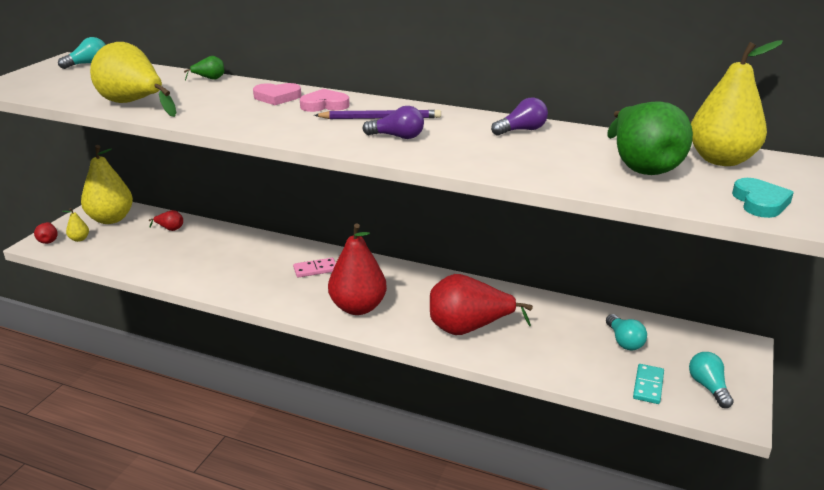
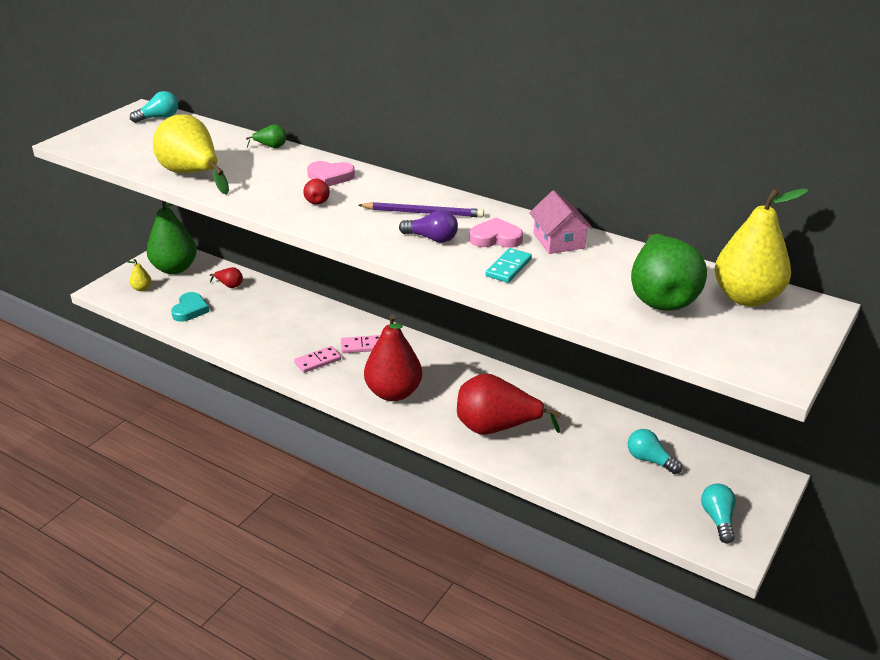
camera: 10 degrees right, 5 degrees up
(48, 240) = (113, 287): red pear -> red pear (317, 201)
(111, 219) = (175, 268): yellow pear -> green pear
(274, 287) = (318, 361): none -> pink domino
(324, 105) = (374, 191): pink heart -> pink heart (495, 238)
(521, 130) = (558, 241): purple light bulb -> pink house
(624, 341) = (650, 460): turquoise light bulb -> turquoise light bulb turned 135 degrees clockwise
(648, 386) = (656, 510): turquoise domino -> turquoise domino (508, 268)
(760, 202) = (758, 353): turquoise heart -> turquoise heart (190, 310)

